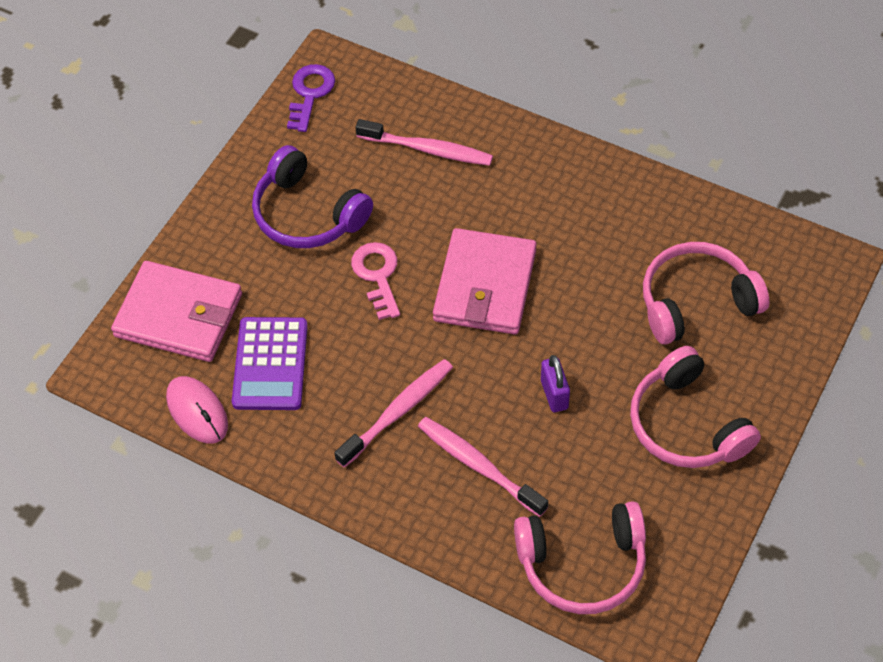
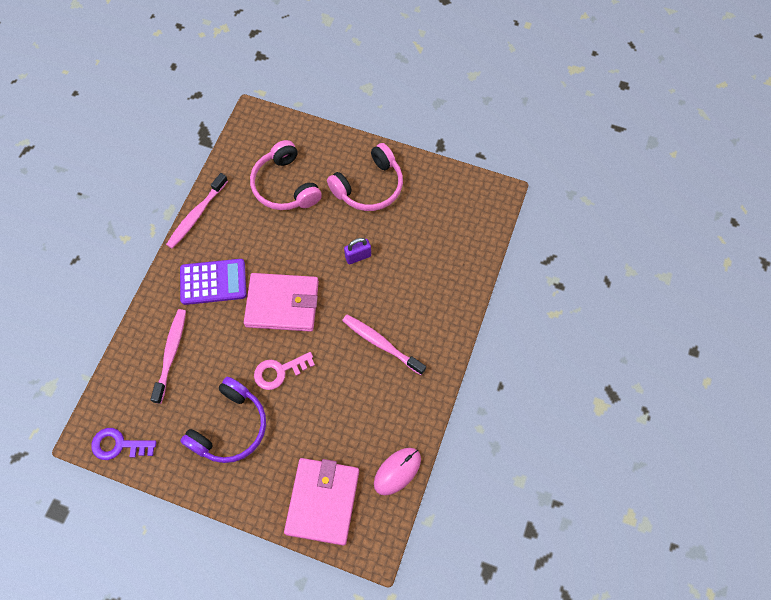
camera: 100 degrees left, 10 degrees up
(270, 364) = (355, 430): purple calculator -> purple calculator (213, 282)
(479, 465) = (412, 293): pink toothbrush -> pink toothbrush (196, 215)
(582, 564) = (465, 232): pink headphones -> none

